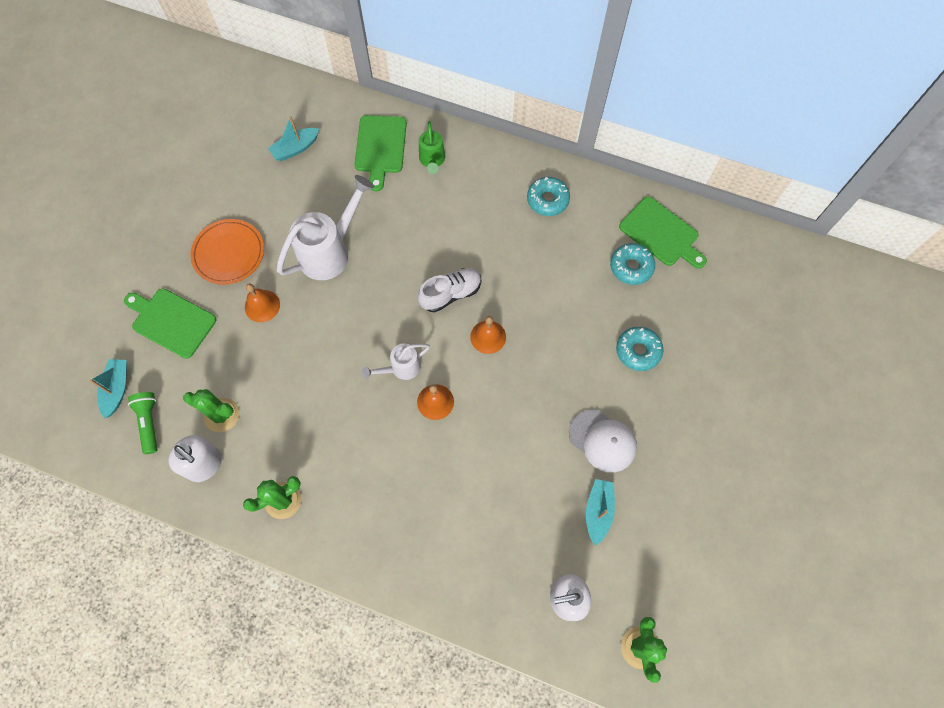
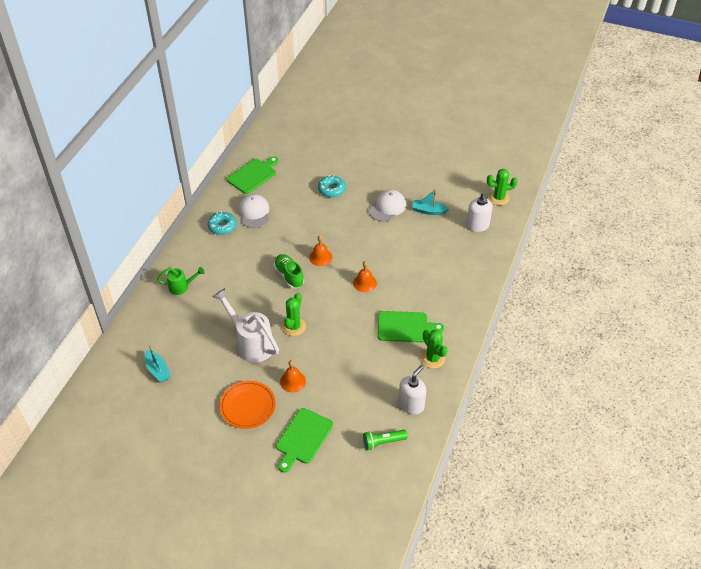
camera: 90 degrees left, 20 degrees down
(117, 389) = (357, 467): turquoise boat -> none
(221, 415) = (376, 398): green cactus -> green cactus (294, 327)
(380, 147) = (165, 317): green cutting board -> green cutting board (405, 327)
(401, 368) = (341, 300): white watering can -> none
(450, 294) = (289, 276): white shoe -> green shoe
(579, 240) = (254, 212): none -> white cap
(631, 267) = (275, 190): turquoise donut -> none

